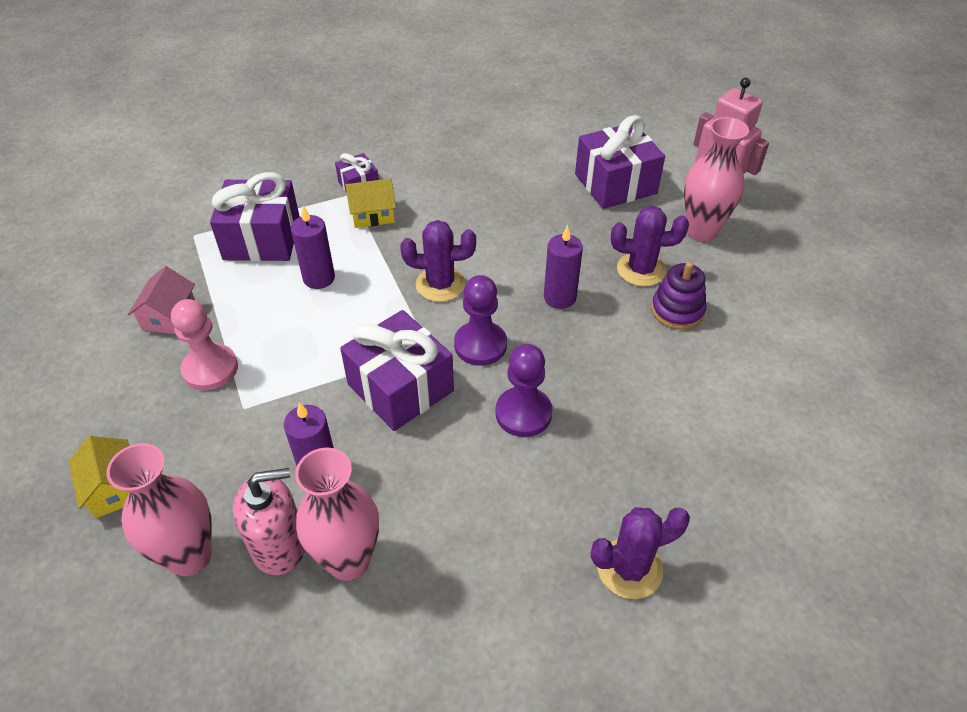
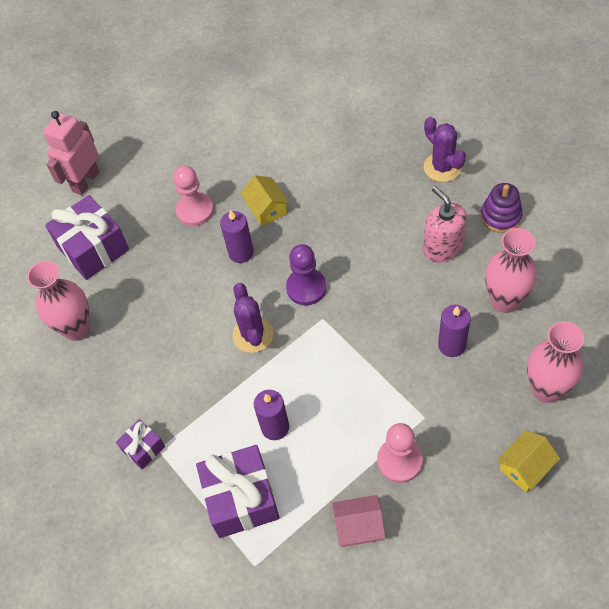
camera: 100 degrees left, 10 degrees up
(279, 545) = (514, 342): pink soap dispenser -> pink soap dispenser (443, 247)
(372, 214) = (182, 419): yellow house -> yellow house (266, 208)
(400, 387) = (364, 323): purple gift -> none
(523, 413) = (357, 245): purple pawn -> none
(641, 270) = (195, 210): purple cactus -> pink pawn
(677, 310) = (231, 182): purple stacking toy -> purple stacking toy (500, 216)
(701, 231) = (139, 182): pink vase -> pink vase (77, 329)

